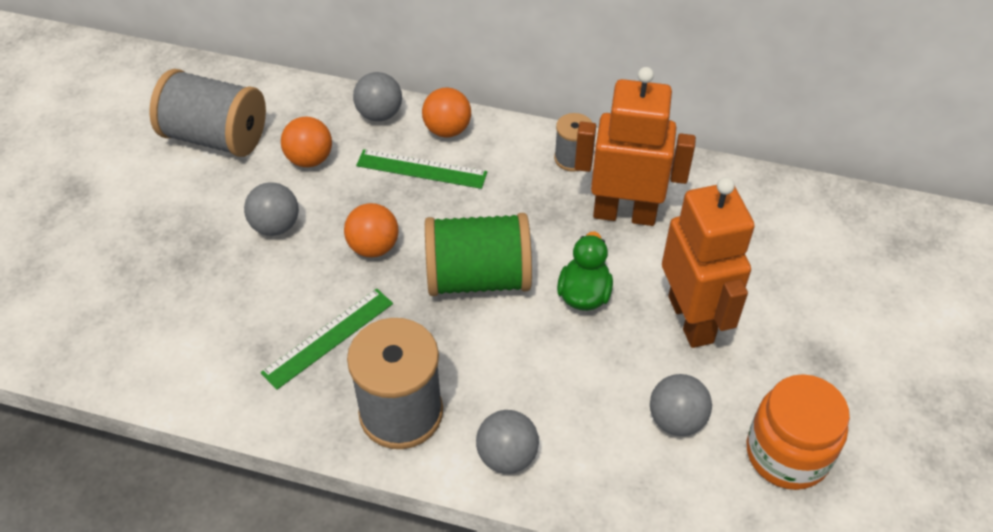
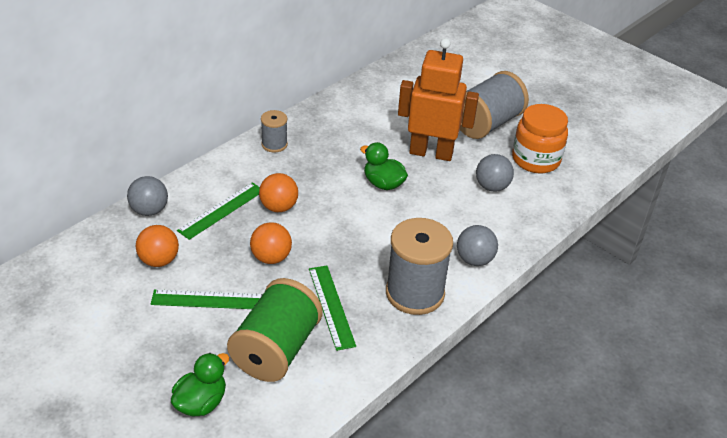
camera: 65 degrees left, 10 degrees down
(130, 290) = (201, 403): none -> green duck
(216, 137) = (83, 304): grey spool -> grey spool (486, 124)
(276, 226) = (208, 300): grey ball -> green ruler
(447, 130) = (197, 185): orange ball -> orange ball (278, 207)
(478, 277) = (336, 221): green spool -> green spool (276, 350)
(624, 213) = (336, 143): orange robot -> none

